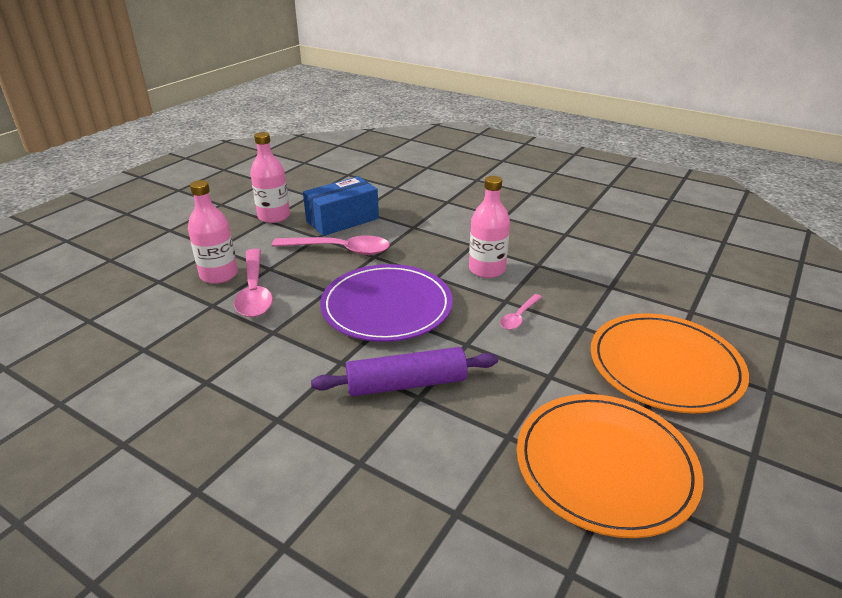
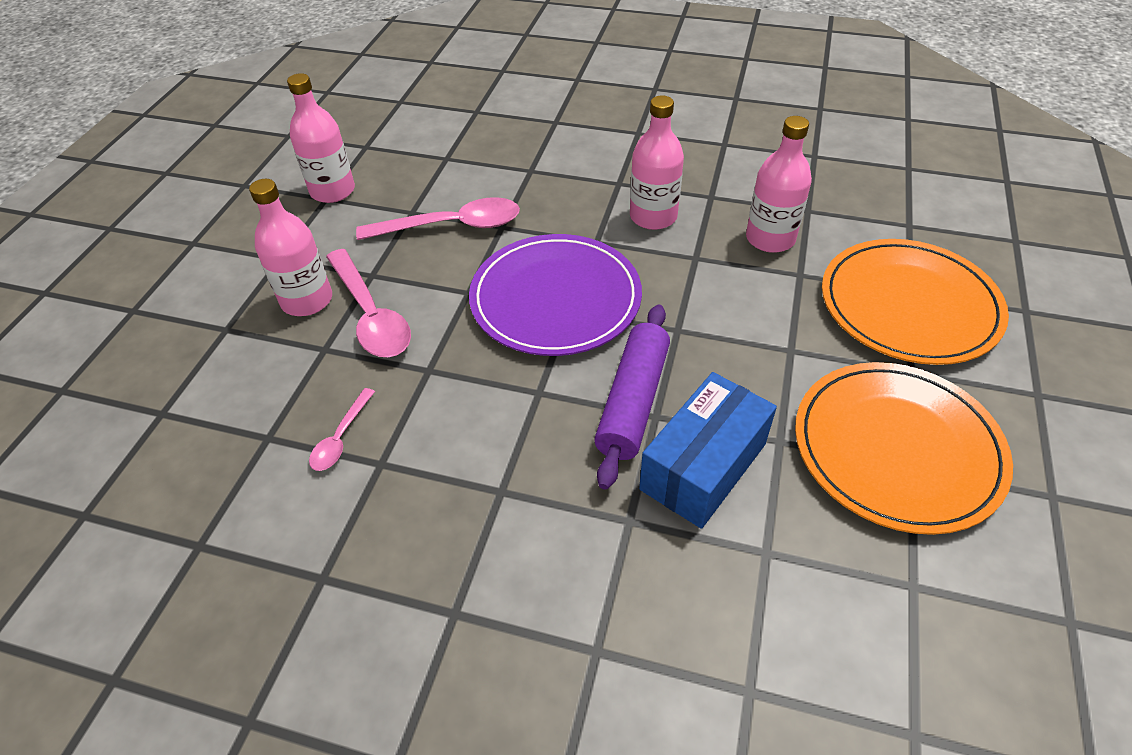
camera: 15 degrees left, 15 degrees up
(342, 220) = (431, 178): blue box -> blue box (703, 466)
(406, 383) = (632, 401): purple rolling pin -> purple rolling pin turned 45 degrees counterclockwise
(519, 317) = (721, 277): pink spoon -> pink spoon (341, 438)
(570, 299) = (770, 239): none -> pink bottle

